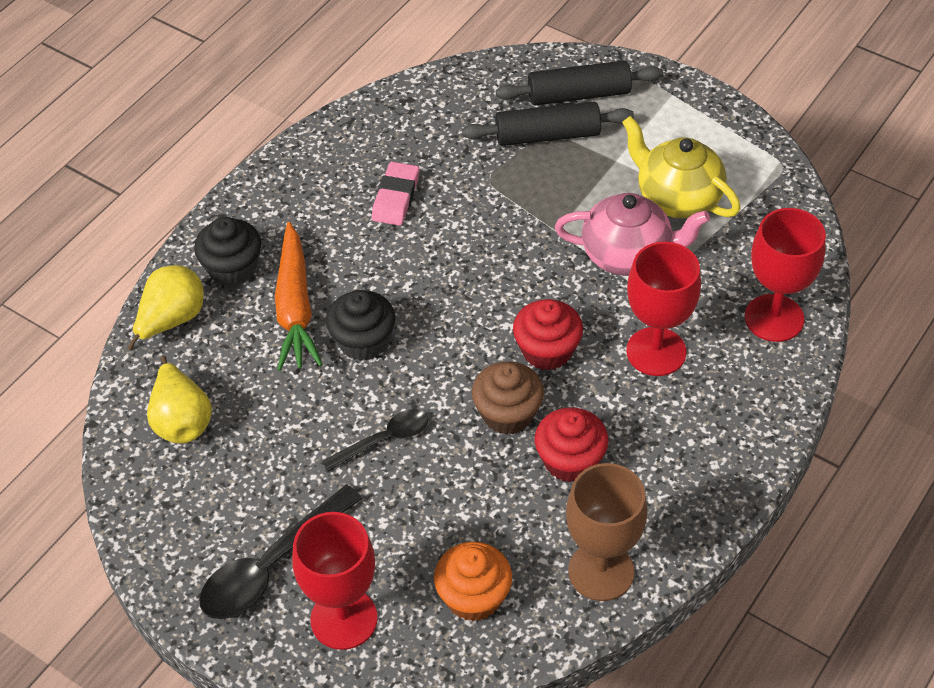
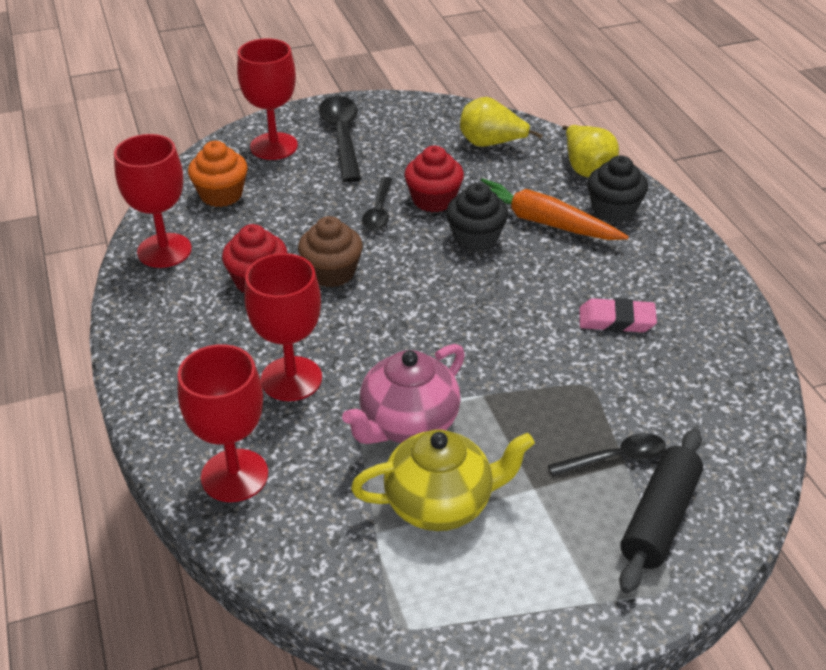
camera: 125 degrees right, 10 degrees down
(395, 197) = (616, 320): pink eraser -> pink eraser turned 45 degrees counterclockwise
(547, 135) = (615, 458): black rolling pin -> black spoon
(547, 350) = (363, 320): red cupcake -> red cupcake (433, 200)
(601, 571) = (164, 250): brown goblet -> red goblet

